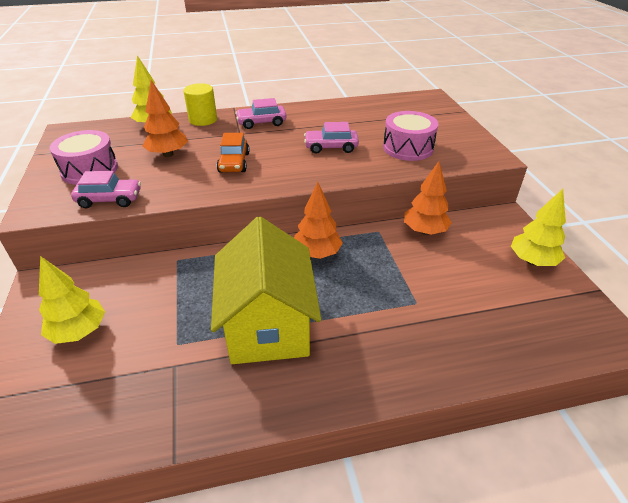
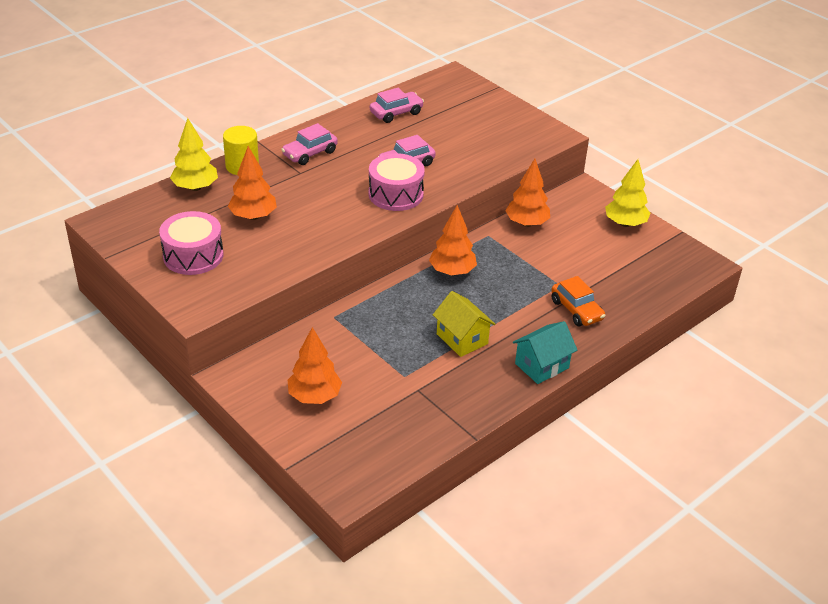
camera: 30 degrees left, 0 degrees up
(79, 331) = (314, 396): yellow tree -> orange tree
(110, 200) = (254, 277): pink car -> pink car (396, 113)
(234, 163) = (330, 207): orange car -> orange car (576, 310)
(268, 325) = (462, 339): yellow house -> yellow house, size x0.53
(326, 393) = (542, 366): none -> turquoise house
(408, 148) = (477, 145): pink drum -> pink drum (396, 194)

